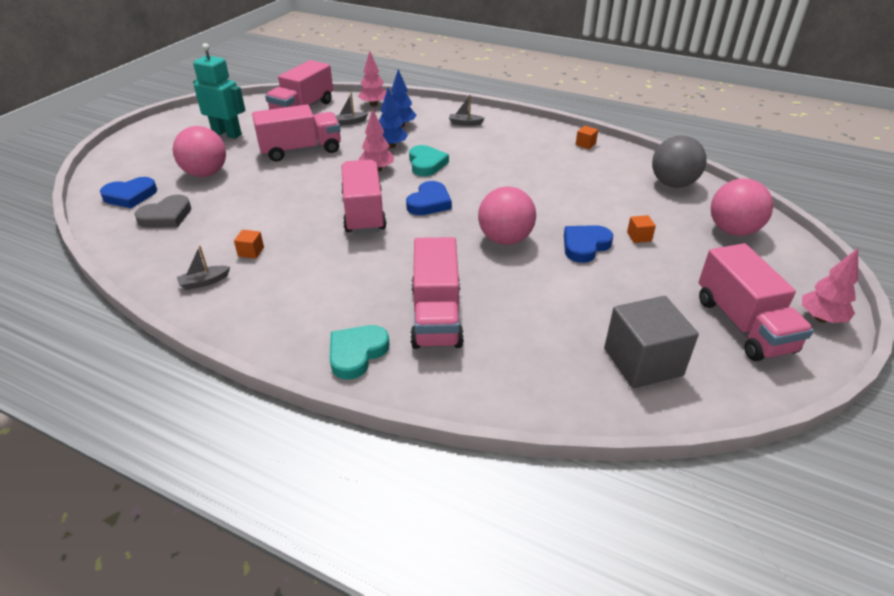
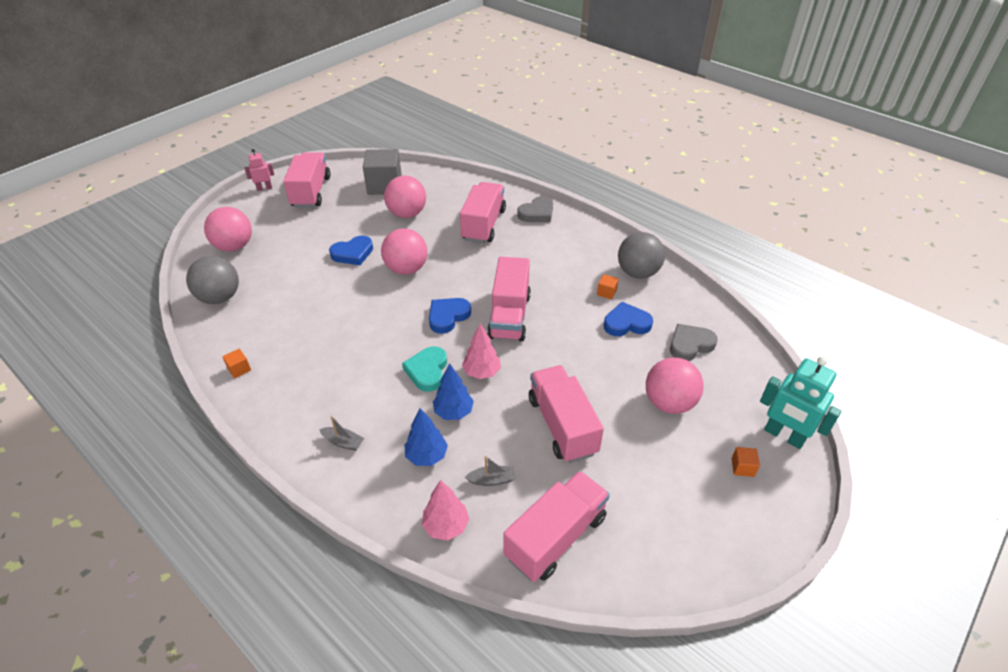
camera: 165 degrees left, 5 degrees up
(130, 196) = (738, 381): blue heart -> blue heart (626, 323)
(204, 282) = (638, 273): grey boat -> grey ball
(227, 134) = (661, 487): turquoise robot -> turquoise robot (784, 436)
(301, 150) = (562, 425): pink truck -> pink truck turned 75 degrees clockwise
(357, 353) = (537, 213): turquoise heart -> grey heart
(561, 313) = (407, 214): none -> pink ball
(639, 237) = (307, 253): orange cube -> orange cube (742, 467)
(821, 318) = (264, 188): pink tree -> pink robot

